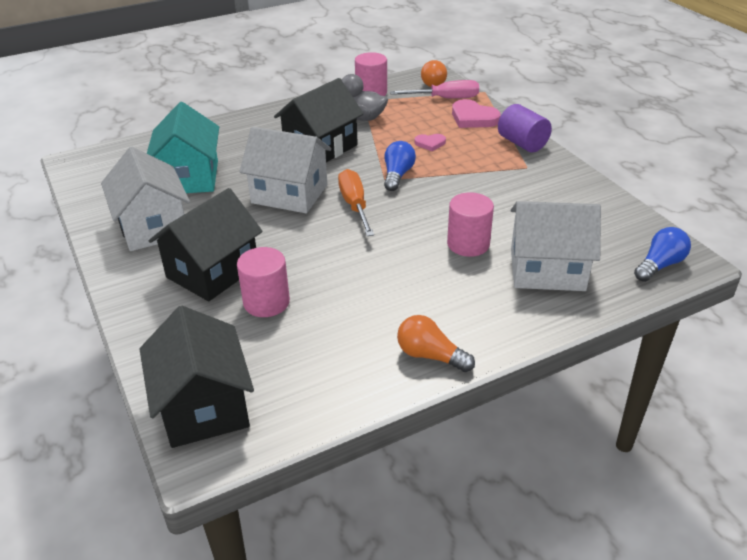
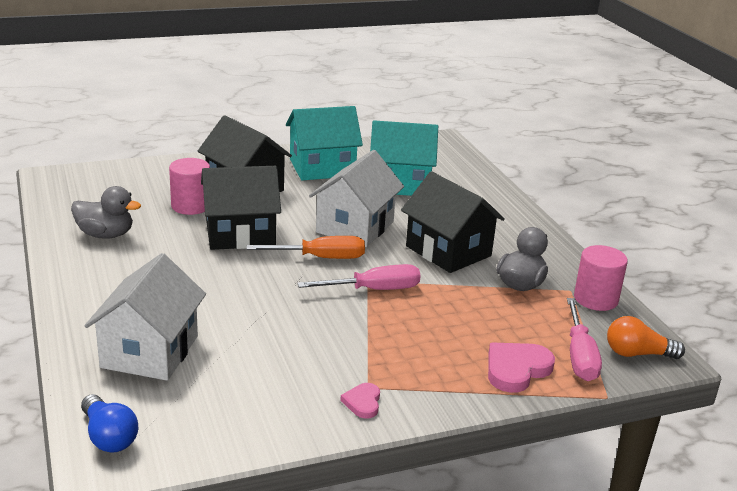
camera: 95 degrees right, 10 degrees down
(153, 227) = (322, 168): white house -> turquoise house
(203, 406) = (93, 179): black house -> black house (240, 234)
(354, 351) = (105, 235): none -> grey duck
(397, 175) = (374, 290): blue light bulb -> pink screwdriver
(430, 143) = (446, 322): pink heart -> pink heart (363, 402)
(430, 356) = (75, 266): orange light bulb -> none
(468, 244) = (221, 312): pink cylinder -> none
(522, 143) = (434, 397): purple cylinder -> none

